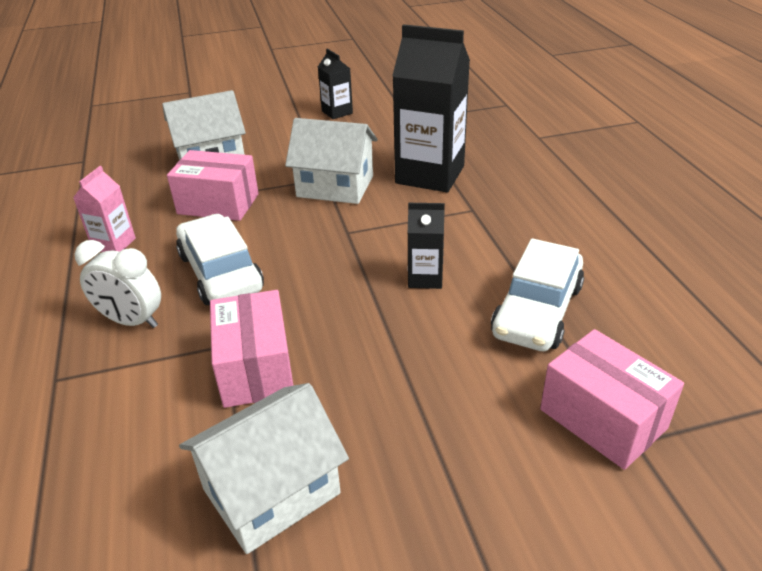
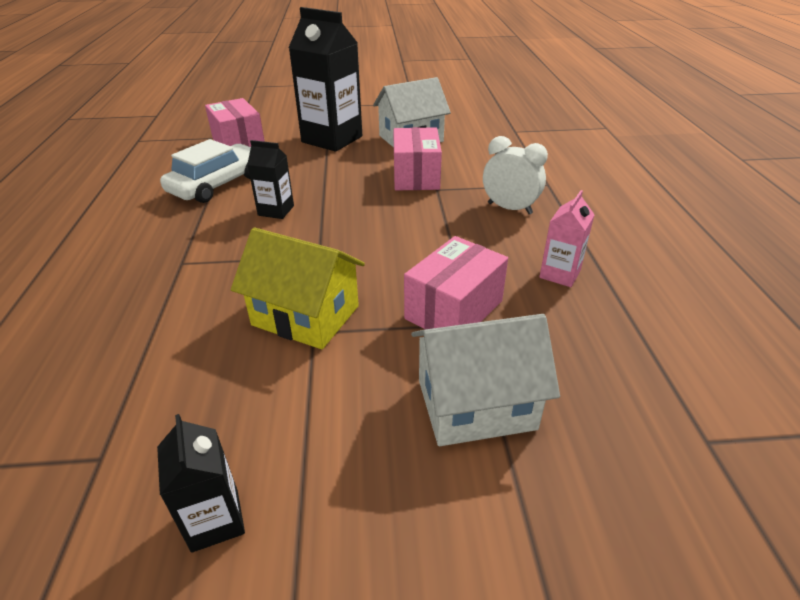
camera: 170 degrees left, 0 degrees up
(218, 204) = (454, 310): pink box -> pink box turned 75 degrees counterclockwise
(221, 272) = (443, 234): white car -> none
(335, 186) = (305, 315): white house -> yellow house
(430, 174) = (181, 316): black carton -> black carton (332, 139)

